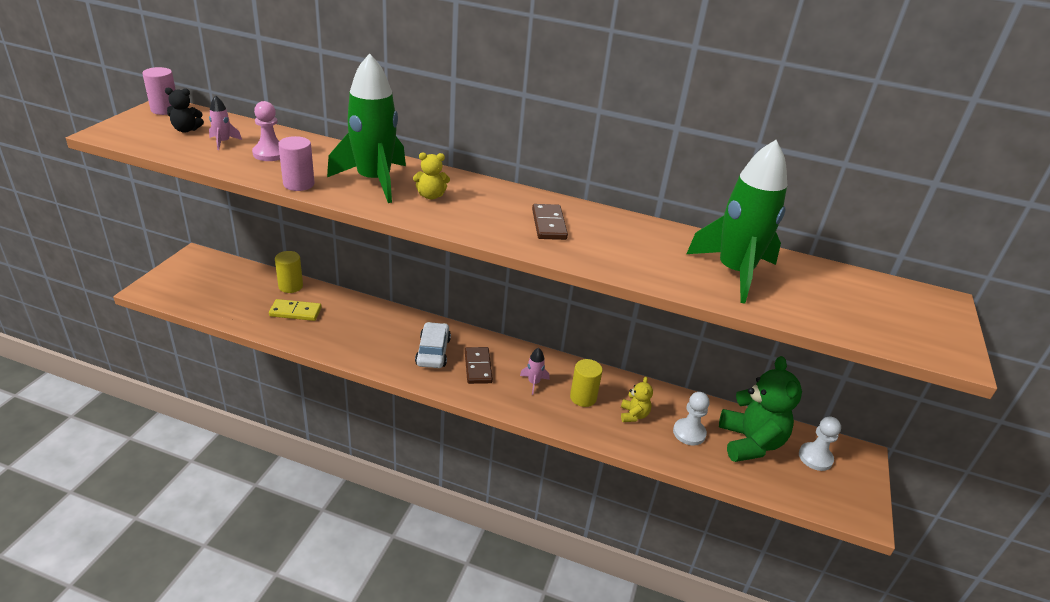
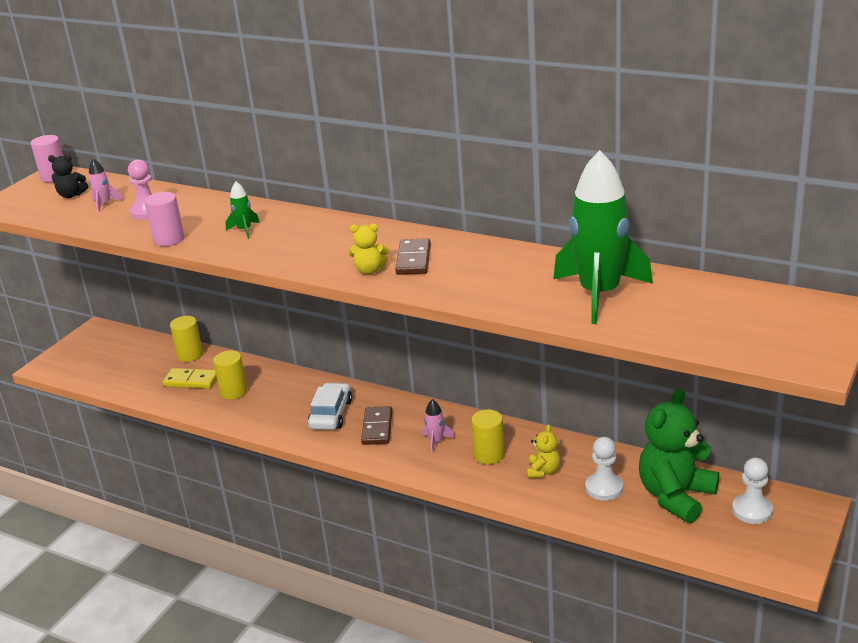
camera: 15 degrees right, 5 degrees down
(338, 325) = (234, 392): none -> yellow cylinder
(374, 181) = (244, 230): green rocket -> green rocket, size x0.40
(431, 196) = (298, 240): yellow teddy bear -> yellow teddy bear (369, 270)
(750, 442) = (675, 496): green teddy bear -> green teddy bear turned 150 degrees counterclockwise

